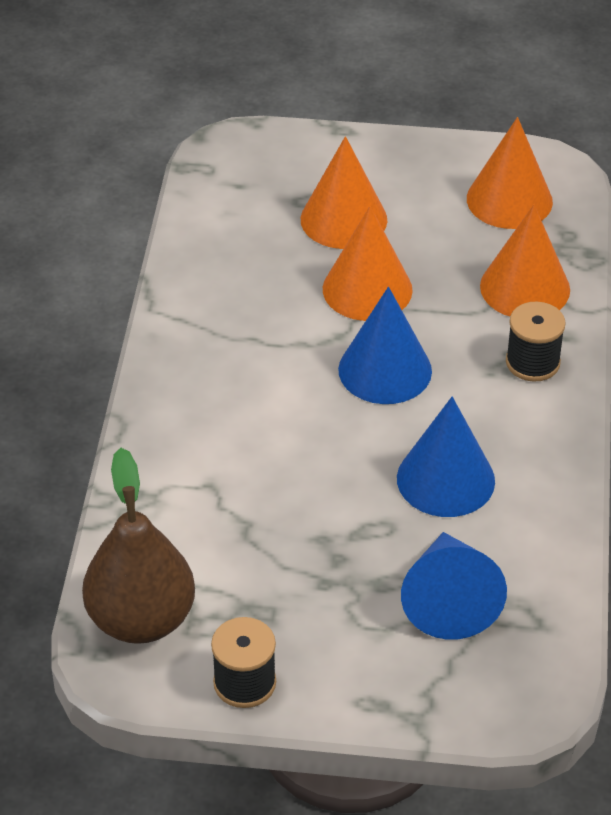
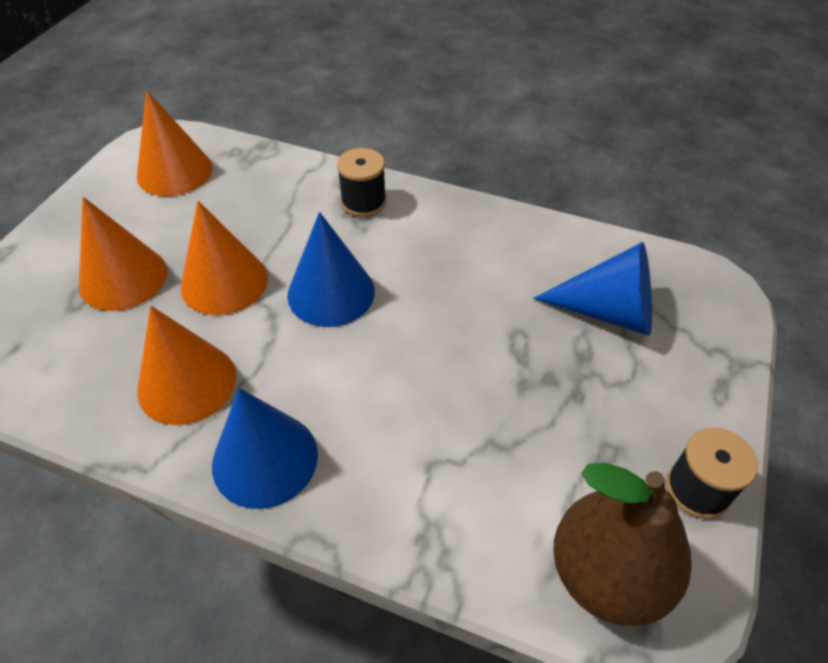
camera: 75 degrees left, 5 degrees up
(445, 479) = (474, 283): blue cone -> blue cone (265, 459)
(525, 287) = (279, 187): orange cone -> orange cone (187, 382)

